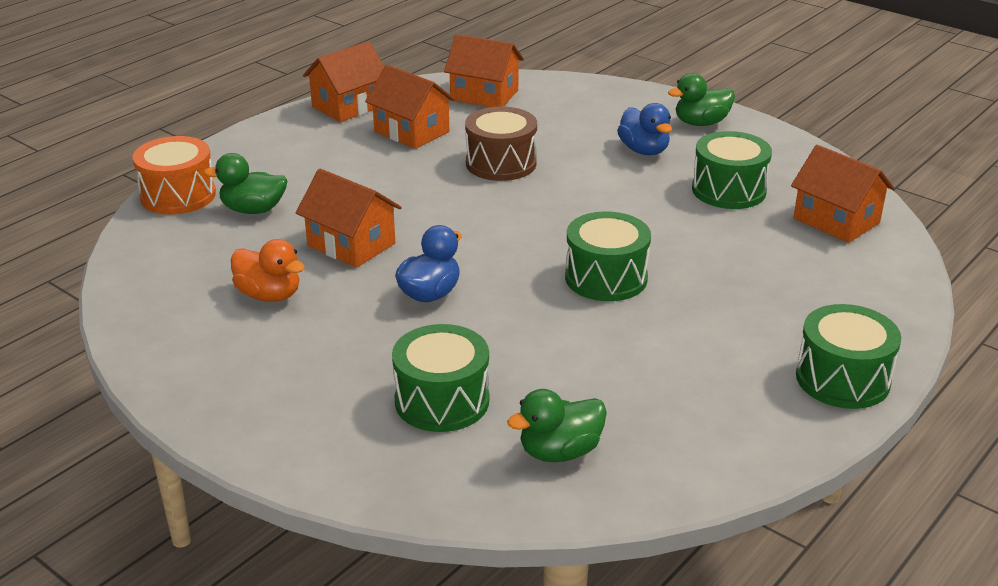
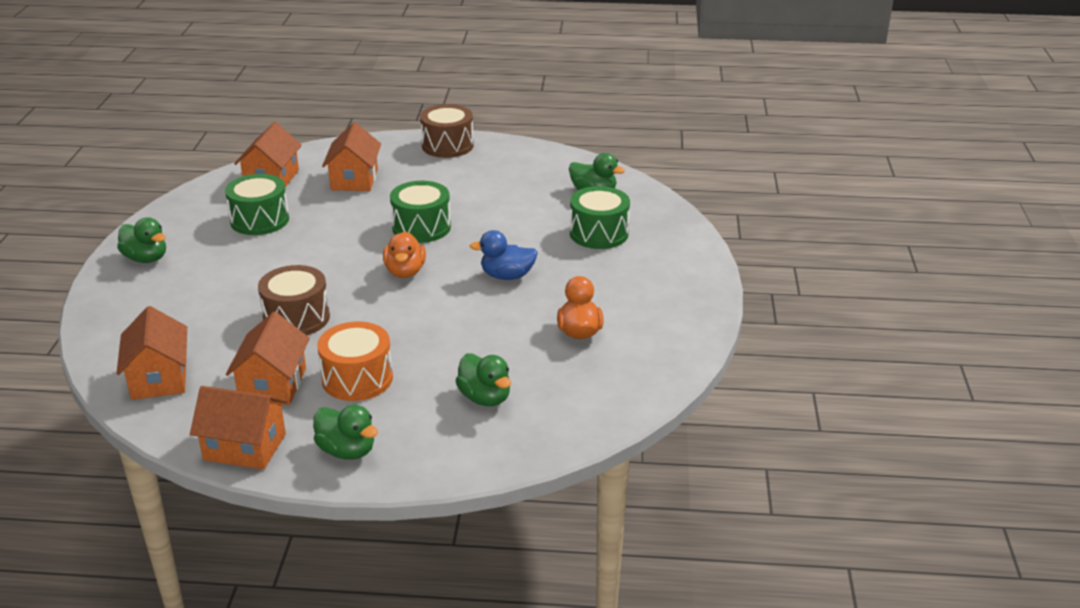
camera: 125 degrees left, 0 degrees up
(178, 195) = (505, 450): orange drum -> orange drum (357, 379)
(283, 138) = (347, 451): none -> green duck
(351, 245) = (484, 330): orange house -> orange house (354, 179)
(516, 238) = (405, 272): none -> orange duck
(644, 150) = (219, 267): blue duck -> none
(842, 379) = (447, 145): green drum -> brown drum

